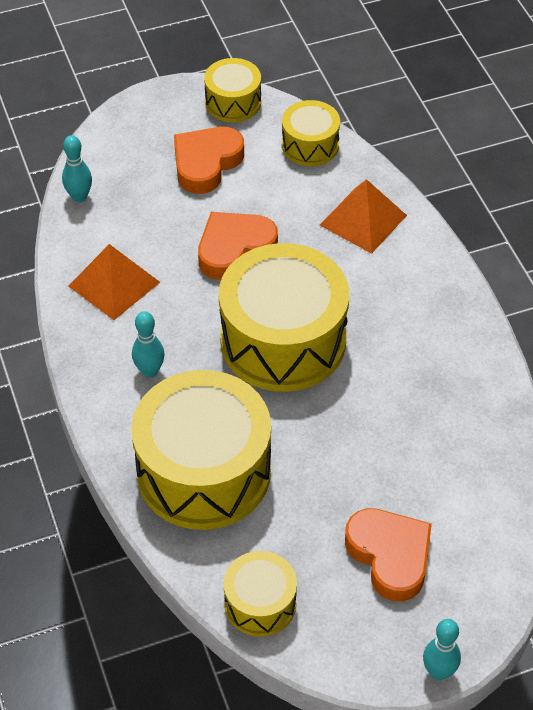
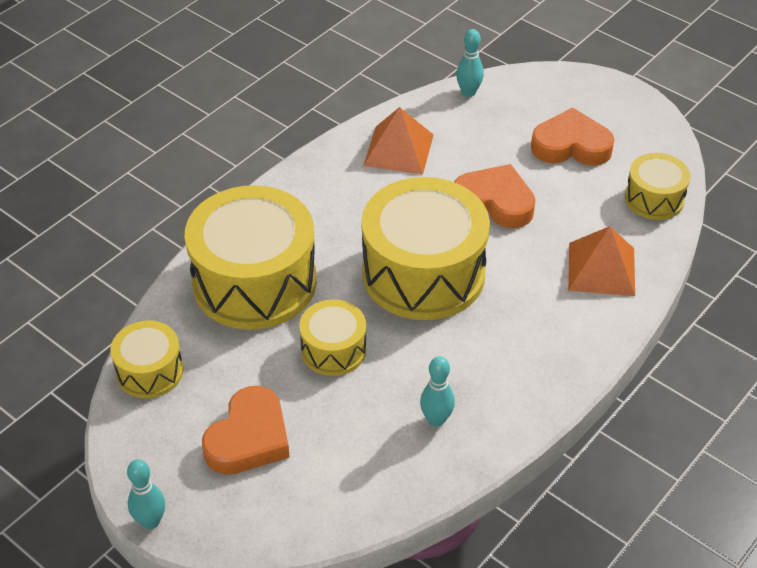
camera: 60 degrees right, 5 degrees down
(149, 371) = (329, 207): turquoise bowling pin -> turquoise bowling pin (436, 420)
(233, 102) = (654, 132): yellow drum -> yellow drum (333, 349)

